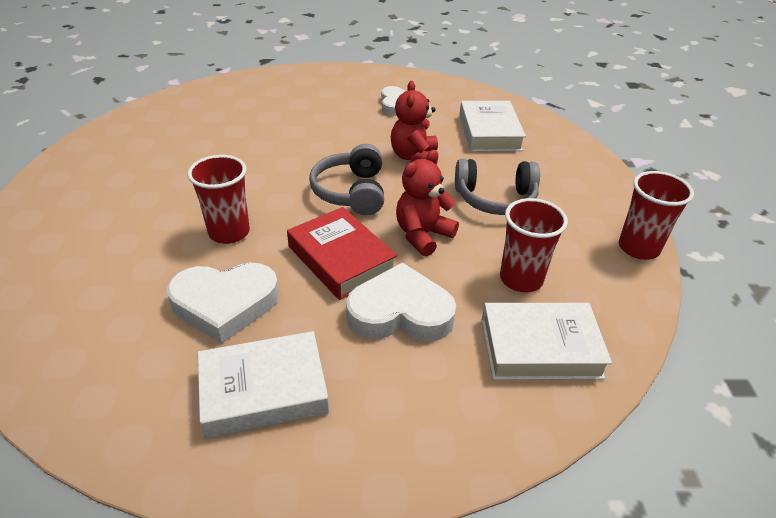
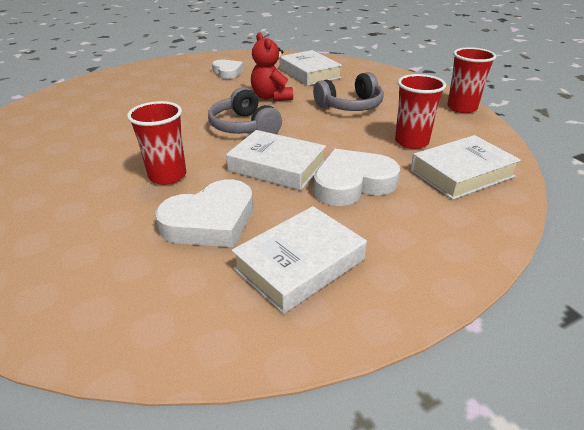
camera: 25 degrees left, 5 degrees down
(341, 259) = (277, 166): red book -> white book
(422, 235) = (322, 137): red teddy bear -> none

